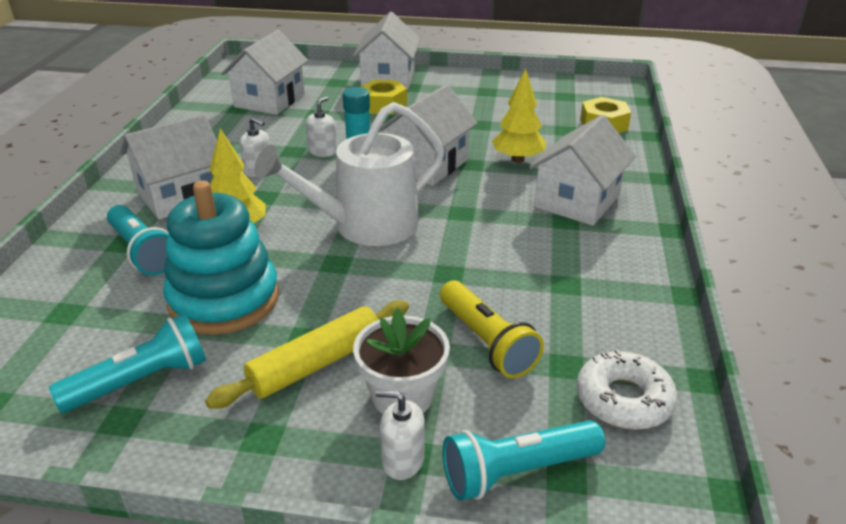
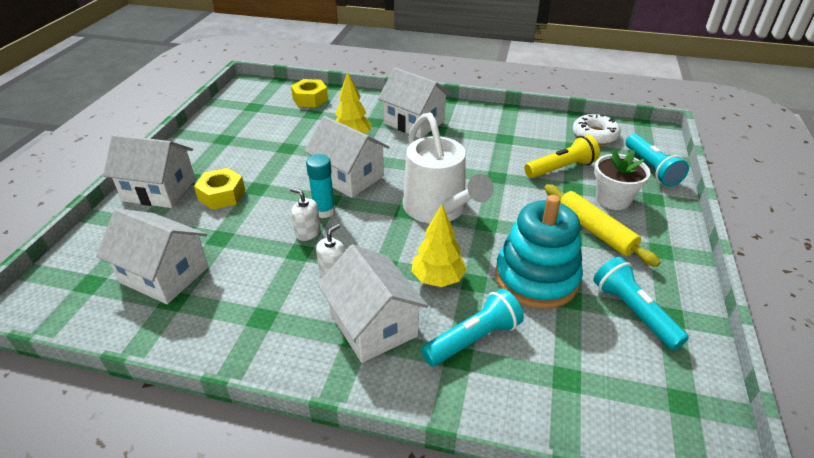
camera: 85 degrees left, 5 degrees up
(402, 460) = (658, 201): white soap dispenser -> none

